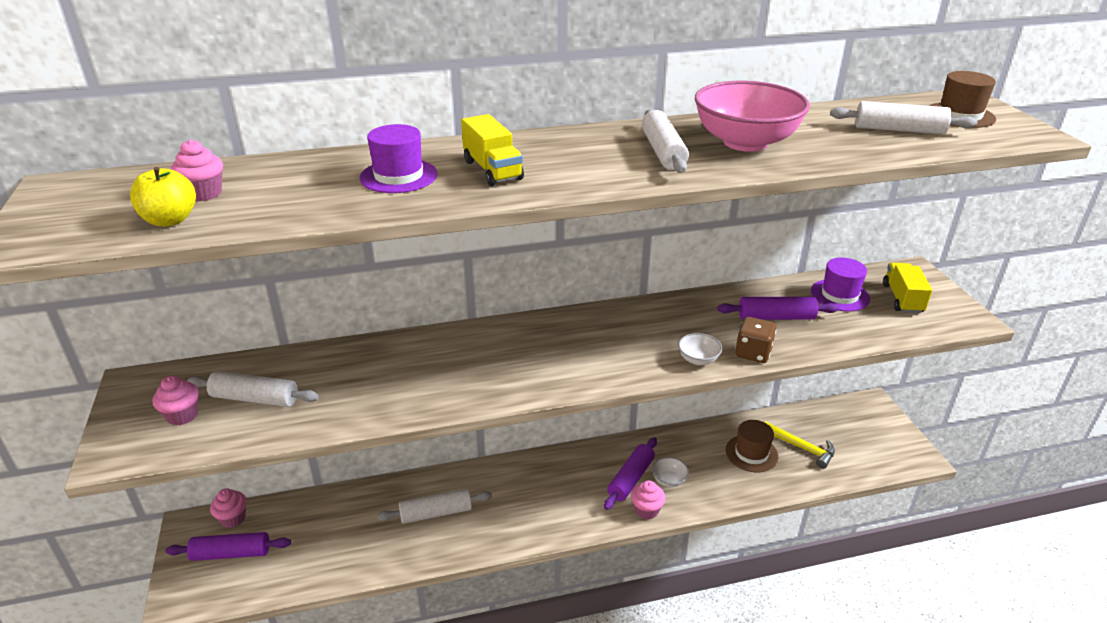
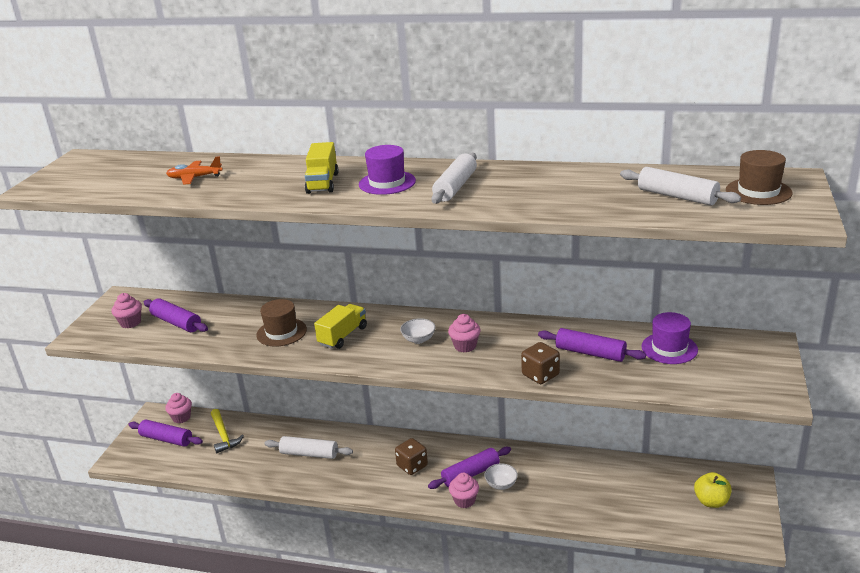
camera: 30 degrees right, 5 degrees down
(170, 220) = (112, 186): yellow apple -> yellow apple (711, 501)
(204, 193) = (145, 173): pink cupcake -> pink cupcake (465, 346)
(255, 398) = (176, 323): white rolling pin -> purple rolling pin
(295, 189) = (194, 178): none -> orange plane
(398, 176) = (261, 178): purple hat -> purple hat (387, 183)
(564, 489) = (412, 466): none -> brown dice
(698, 359) = (490, 369): white bowl -> white bowl (418, 339)
(745, 142) = (528, 189): pink bowl -> none
(751, 453) = (591, 485): brown hat -> brown hat (281, 332)
(801, 447) = (642, 494): yellow hammer -> yellow hammer (224, 435)
(902, 299) = (728, 364): yellow truck -> yellow truck (343, 336)

